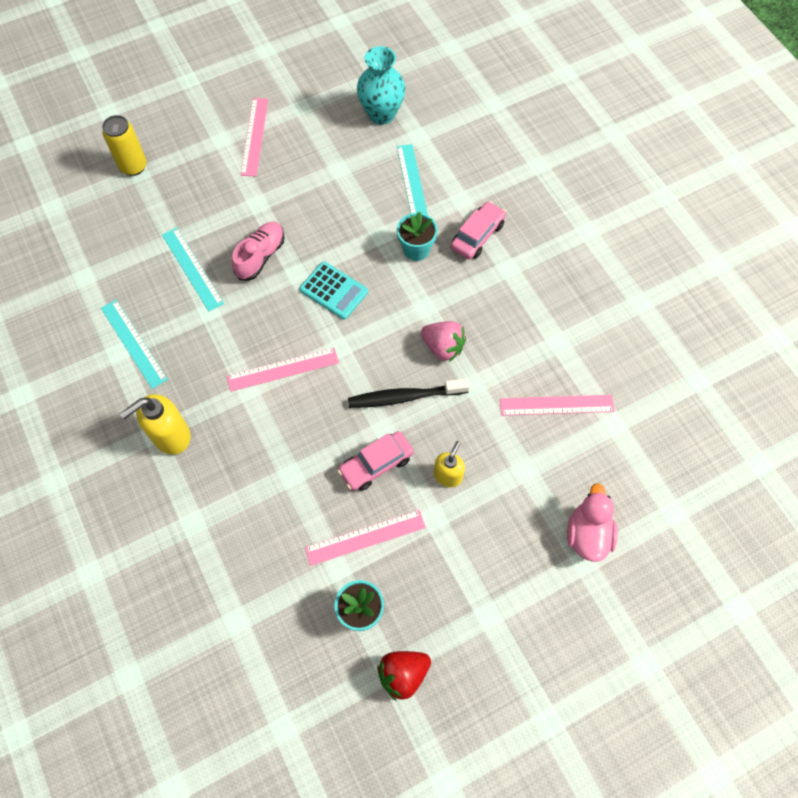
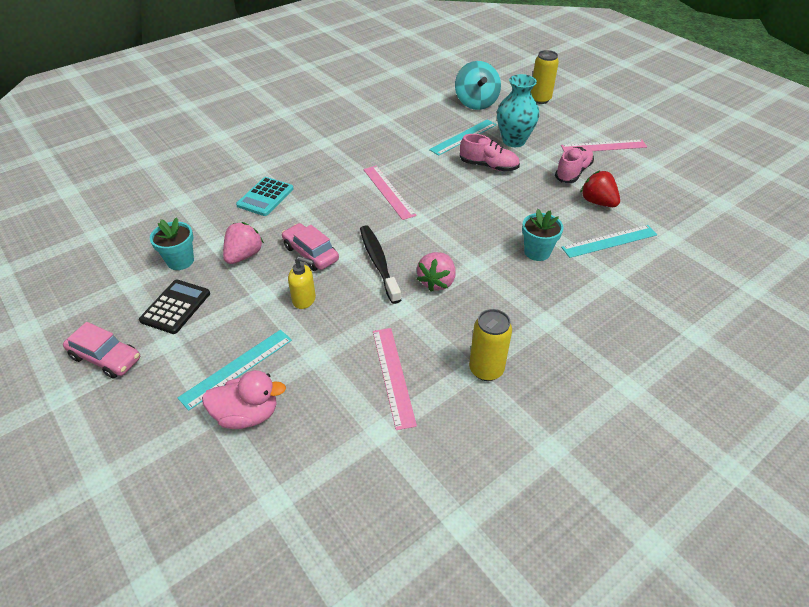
camera: 80 degrees right, 20 degrees down
(116, 237) = (476, 103): none -> turquoise spinning top
(133, 343) = (392, 123): turquoise ruler -> turquoise ruler (237, 368)
(171, 436) = (322, 150): yellow soap dispenser -> none
(294, 180) = (573, 172): none -> pink shoe
(334, 291) = (471, 208): turquoise calculator -> turquoise calculator (265, 197)
(365, 537) = (244, 255): pink ruler -> pink strawberry
(381, 114) = (679, 211): turquoise vase -> turquoise vase (513, 141)
(403, 674) = (124, 292): red strawberry -> red strawberry (597, 202)
(437, 611) = (176, 307): none -> black calculator
(477, 236) = (574, 293): pink car -> pink car (106, 358)
(558, 329) = (486, 369): none -> yellow can

